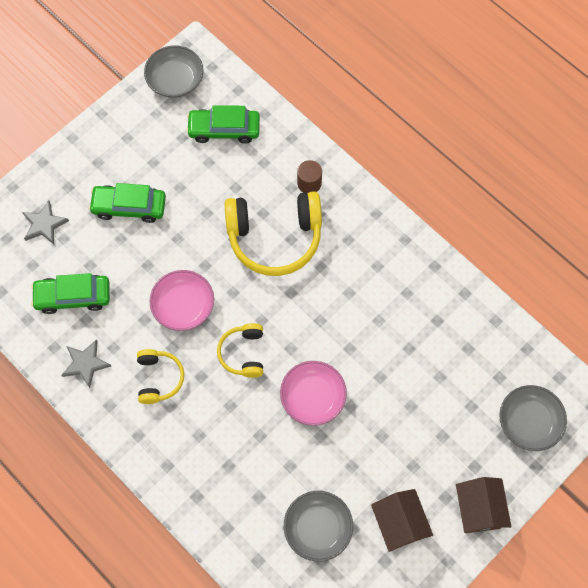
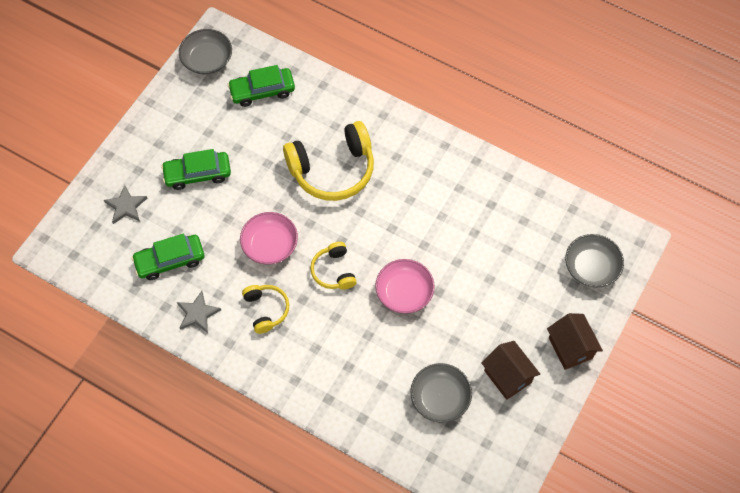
camera: 15 degrees left, 5 degrees down
(309, 183) = (349, 118): brown cylinder -> none

